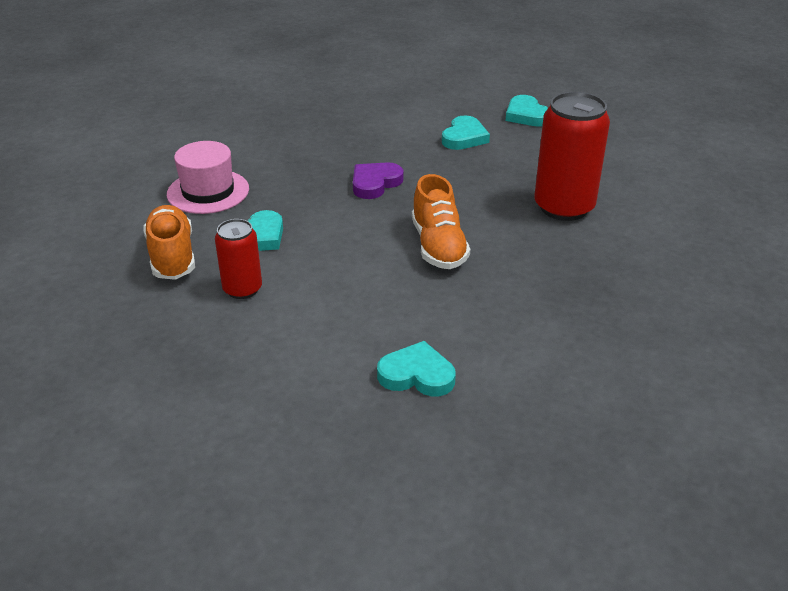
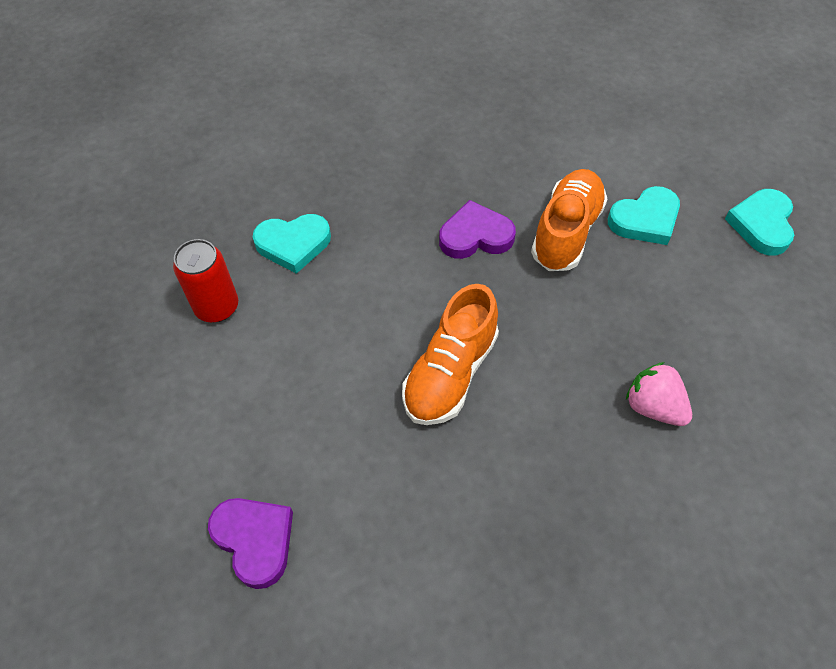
camera: 40 degrees right, 20 degrees up
(172, 257) = (200, 223): orange shoe -> orange shoe (566, 232)
(208, 192) = (307, 152): pink hat -> none
(417, 375) = (255, 540): turquoise heart -> purple heart
(564, 207) = (653, 407): red can -> pink strawberry

